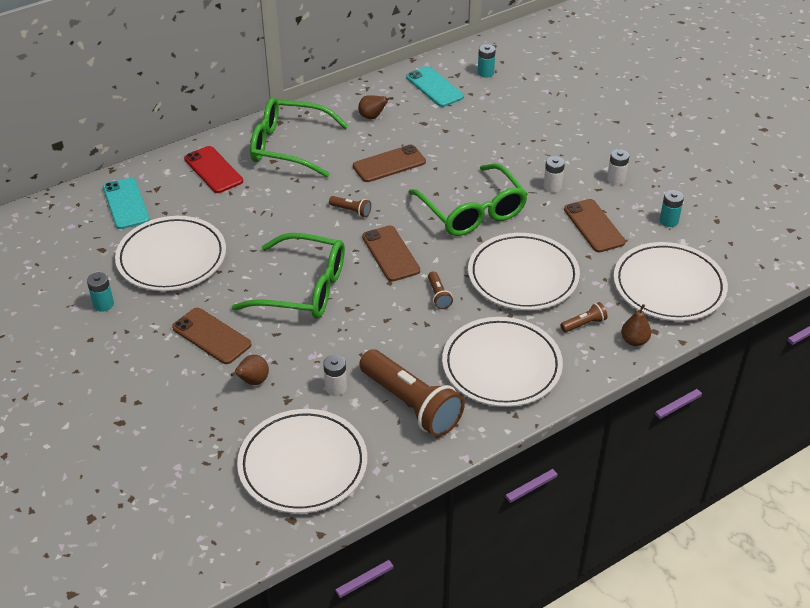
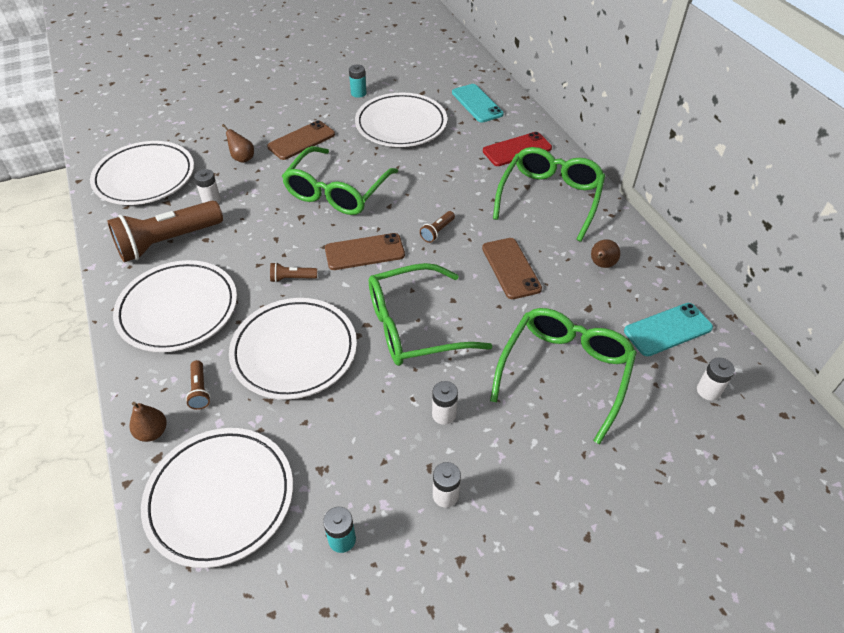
camera: 100 degrees right, 5 degrees up
(126, 204) = (477, 103): turquoise phone -> turquoise phone turned 75 degrees clockwise
(485, 73) = (708, 391): turquoise battery -> white battery
(491, 133) = (565, 372): none -> green glasses
(594, 226) = (357, 442): brown phone -> none

